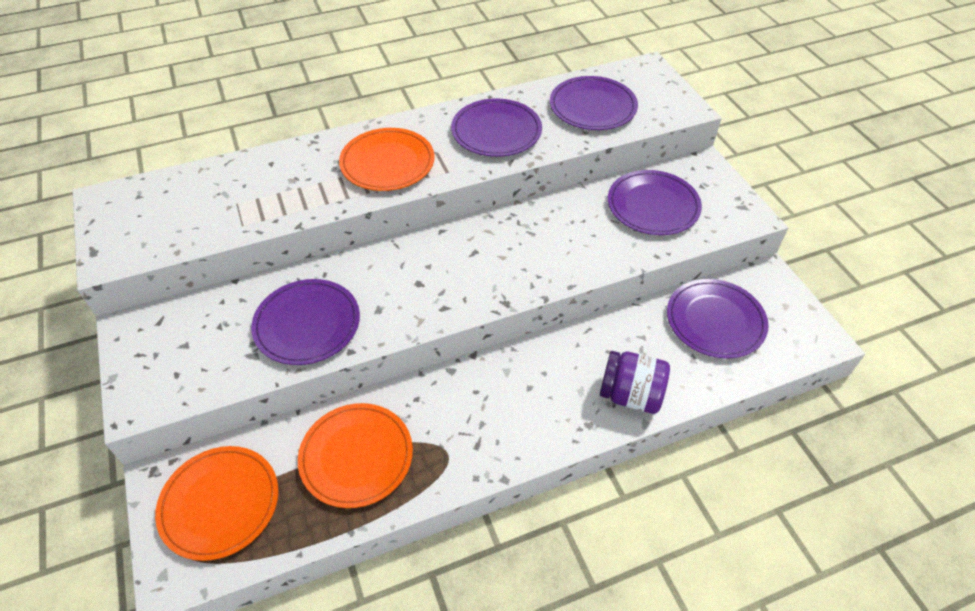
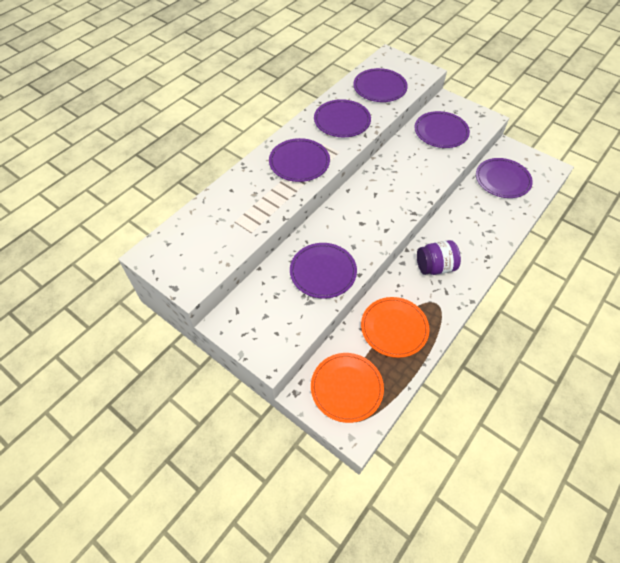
camera: 30 degrees left, 5 degrees up
(387, 162) = (299, 162): orange plate -> purple plate
(630, 395) = (494, 233): purple jar -> purple jar (435, 267)

